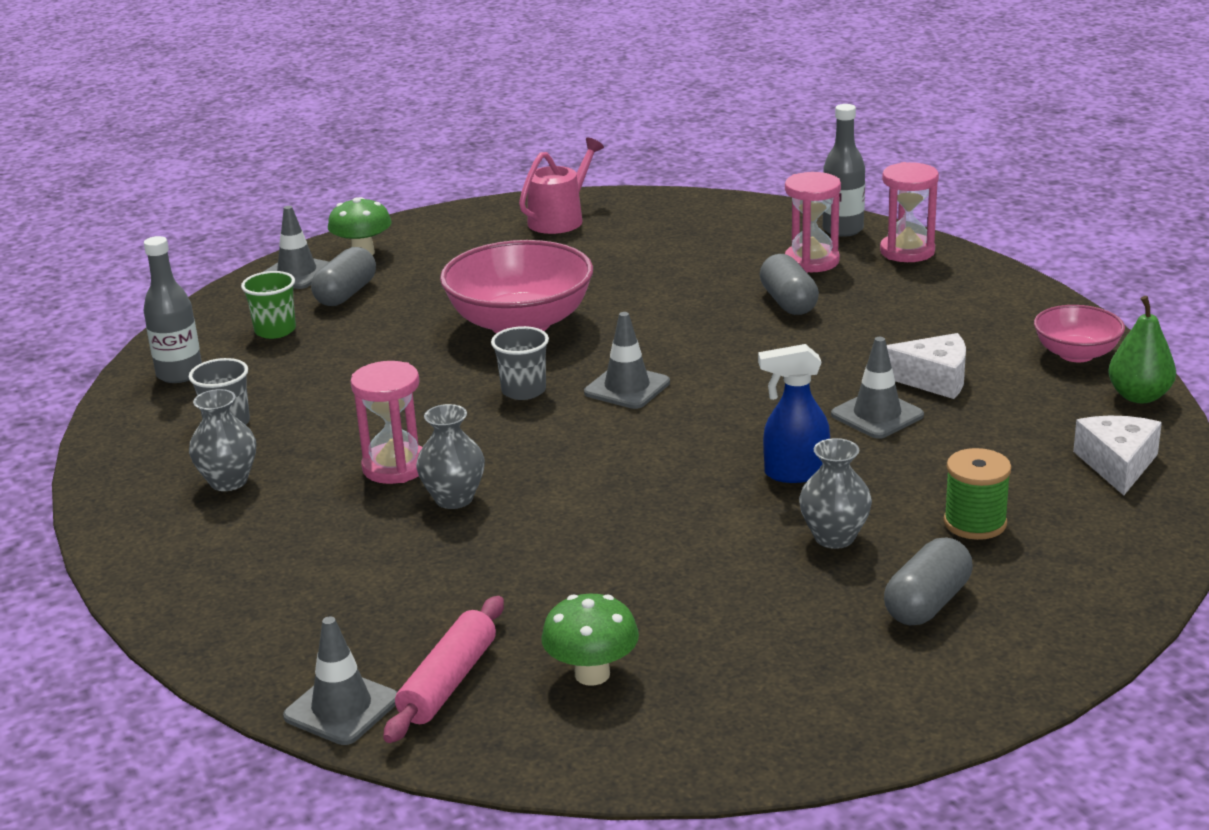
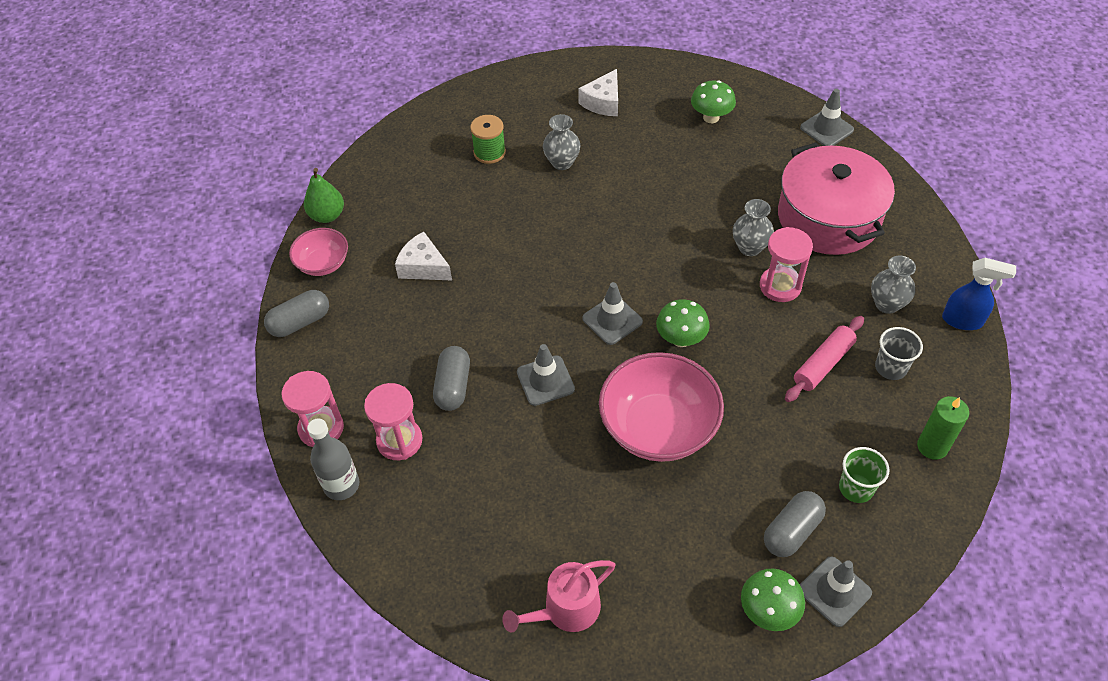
camera: 160 degrees left, 25 degrees up
(179, 374) = (932, 446): grey bottle -> green candle
(326, 563) = (828, 218): none -> pink pot
(448, 682) = (776, 130): pink rolling pin -> pink rolling pin (823, 364)
(523, 391) = (681, 339): grey cup -> green mushroom
(795, 473) = (554, 212): blue spray bottle -> blue spray bottle (963, 320)
(877, 415) = (479, 245): grey traffic cone -> grey traffic cone (545, 381)
(927, 603) = (546, 114): grey capsule -> grey capsule (300, 322)
(1117, 464) = (389, 169): white cheese -> white cheese (603, 102)

